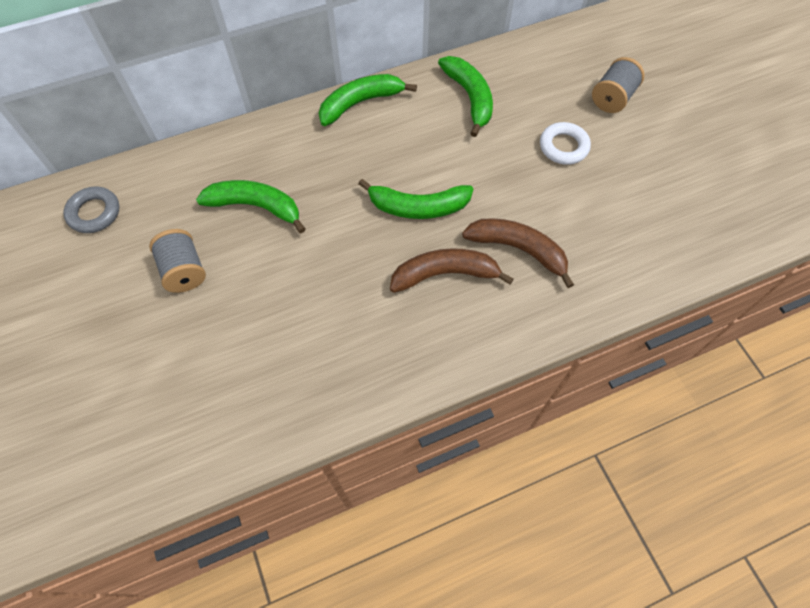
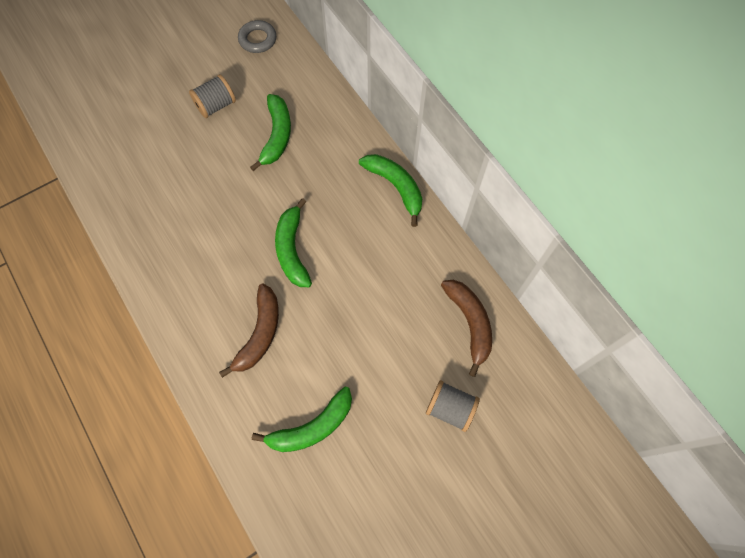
camera: 80 degrees right, 5 degrees up
(445, 274) = (230, 279): brown banana -> brown banana (470, 323)
(469, 98) = (421, 275): green banana -> green banana (312, 427)
(563, 147) = (378, 364): white ring -> none

